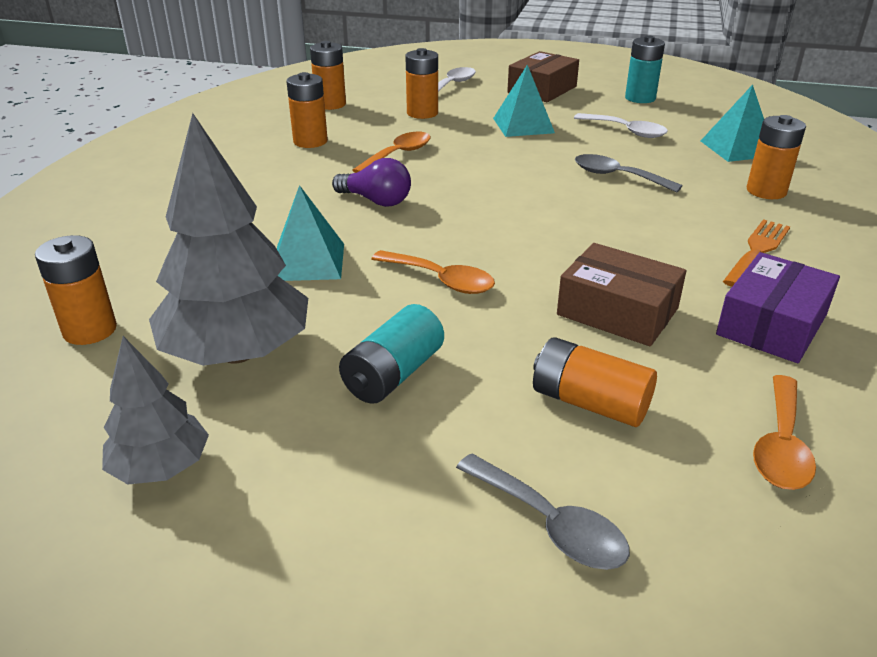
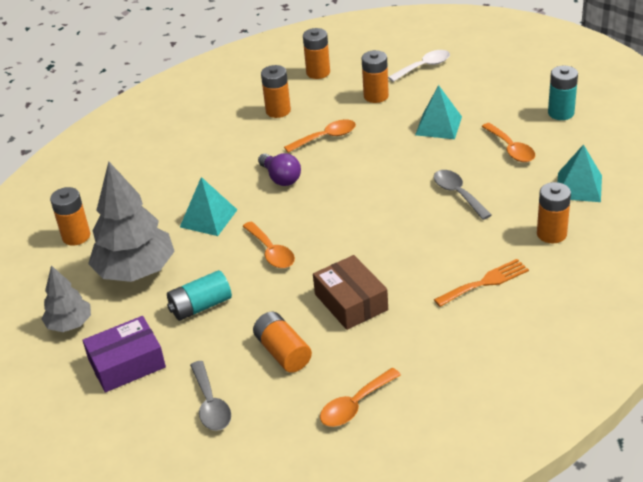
camera: 30 degrees right, 5 degrees up
(542, 89) = (490, 86): brown box -> none
(626, 131) = (511, 149): white spoon -> orange spoon
(772, 324) = (432, 337): purple box -> purple box (127, 364)

